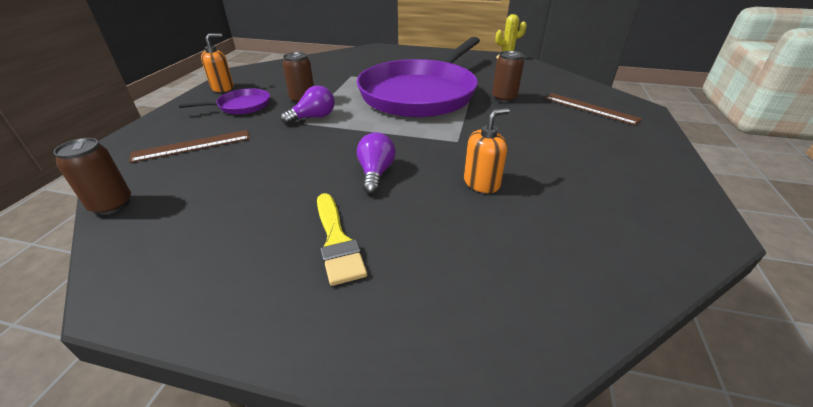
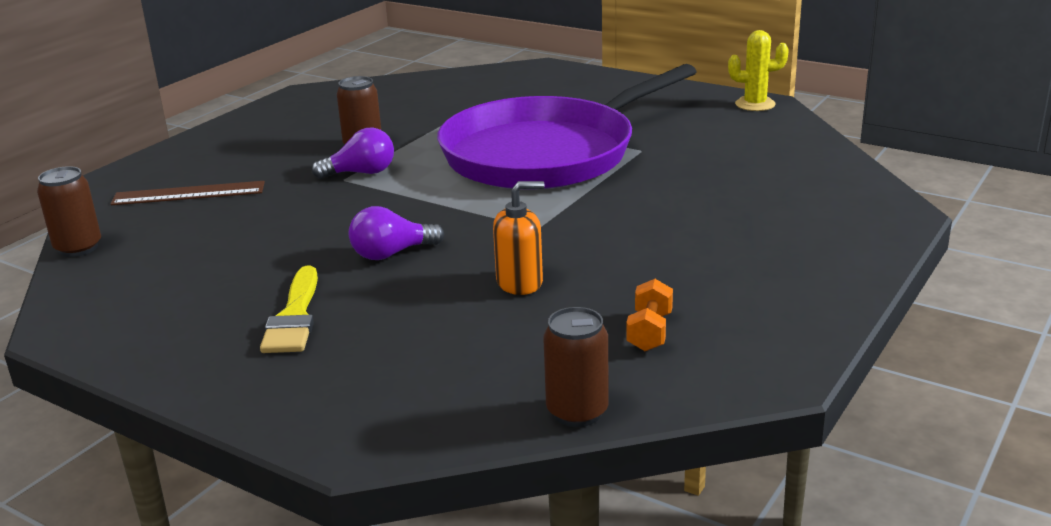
camera: 20 degrees right, 10 degrees down
(223, 88) = (263, 117): orange soap dispenser -> none
(242, 106) = (275, 147): purple pan -> none
(375, 173) = (391, 254): purple light bulb -> purple light bulb turned 135 degrees counterclockwise
(504, 98) = (673, 174): brown can -> brown can (577, 412)
(590, 108) = (803, 204): brown ruler -> none
(600, 208) = (649, 332): none -> orange dumbbell

